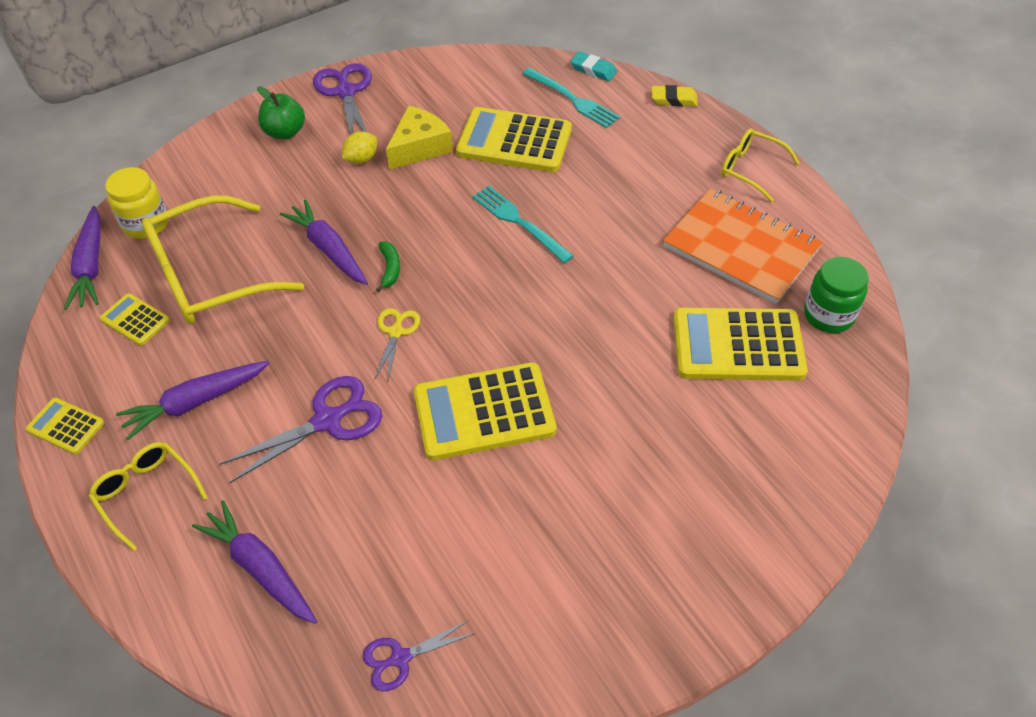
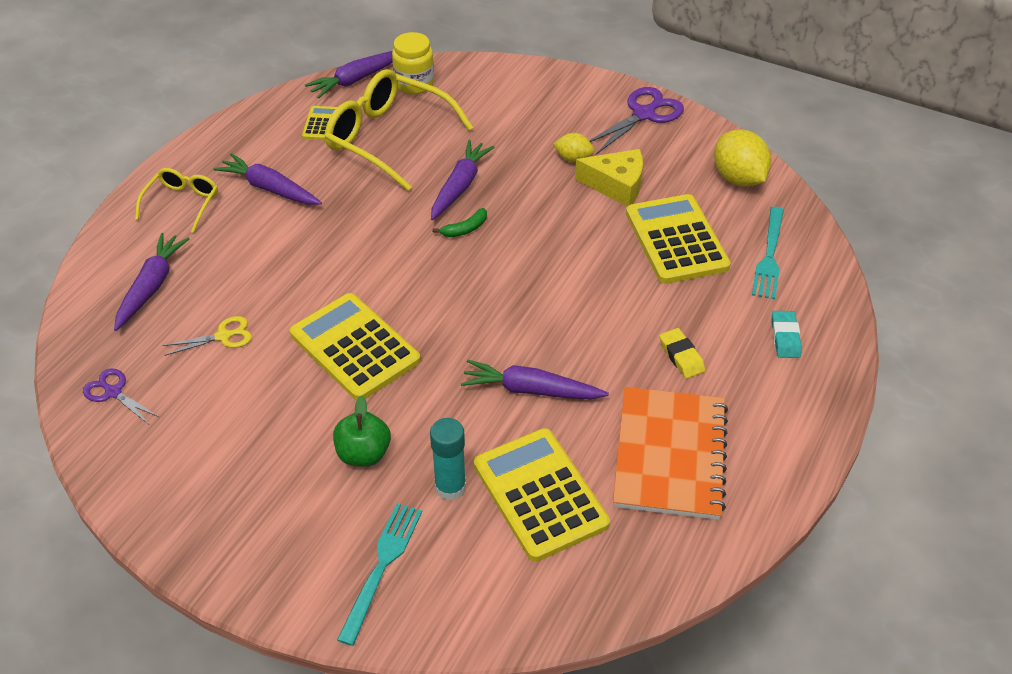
camera: 60 degrees right, 5 degrees down
(66, 426) = (215, 140): yellow calculator -> none
(285, 132) = (566, 104): green apple -> green apple (363, 454)
(327, 420) = (294, 262): purple scissors -> none
(396, 332) = (402, 261): yellow scissors -> yellow scissors (223, 336)
(473, 75) = (738, 178): none -> yellow lemon
(518, 222) = (578, 283): turquoise fork -> turquoise fork (382, 566)
(593, 70) = (826, 254): turquoise eraser -> turquoise eraser (785, 337)
(620, 304) = (531, 390): none -> purple carrot
(674, 99) = (840, 329): yellow eraser -> yellow eraser (681, 356)
(697, 404) = (450, 487): none -> turquoise glue stick
(751, 169) = (790, 426): yellow glasses -> none
(828, 315) = (631, 557): green jar -> none

